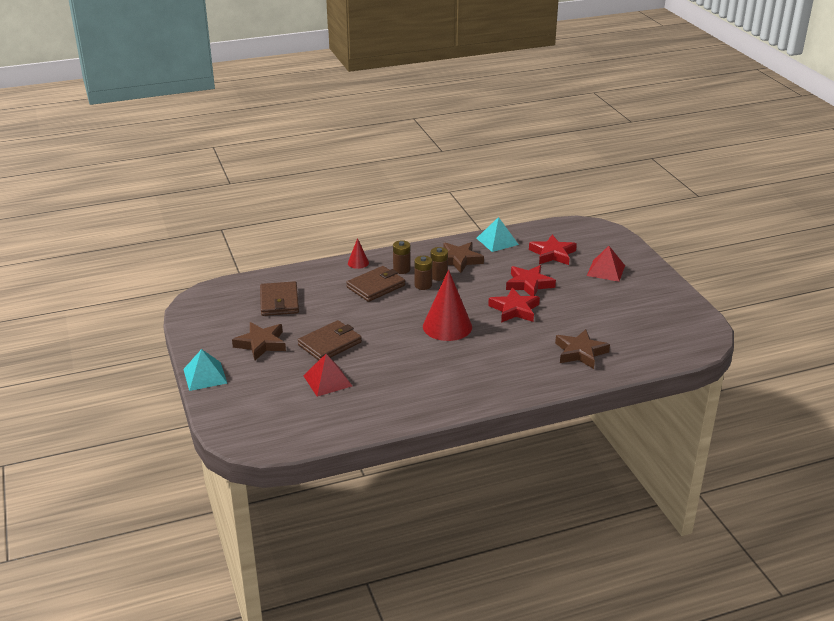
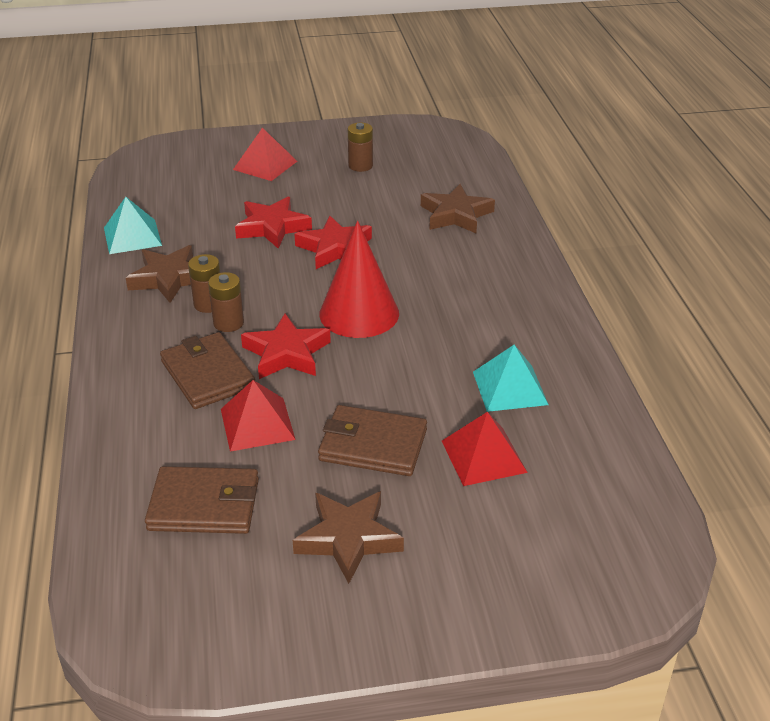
camera: 80 degrees left, 5 degrees up
(205, 376) = (441, 632): turquoise pyramid -> turquoise pyramid (509, 388)
(330, 344) = (373, 445): brown wallet -> brown wallet turned 45 degrees counterclockwise
(339, 307) = (257, 424): none -> red pyramid
(358, 263) = (114, 388): red cone -> none
(401, 269) = (166, 340): brown battery -> brown battery (360, 166)
(552, 254) = (199, 196): red star -> red star (286, 353)

